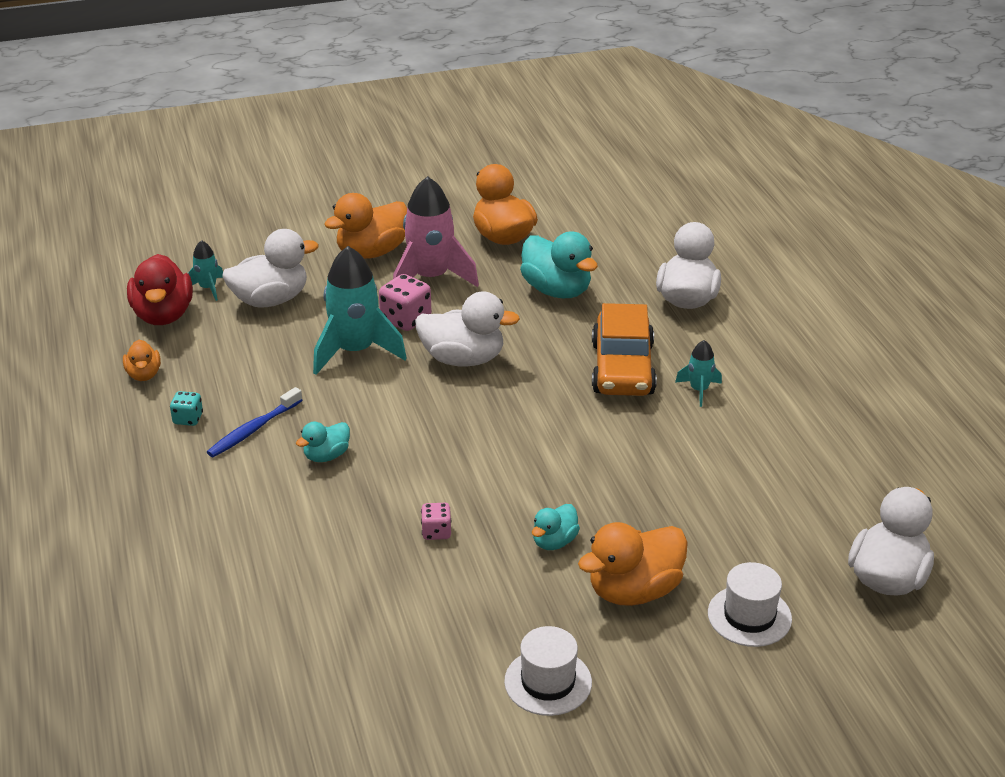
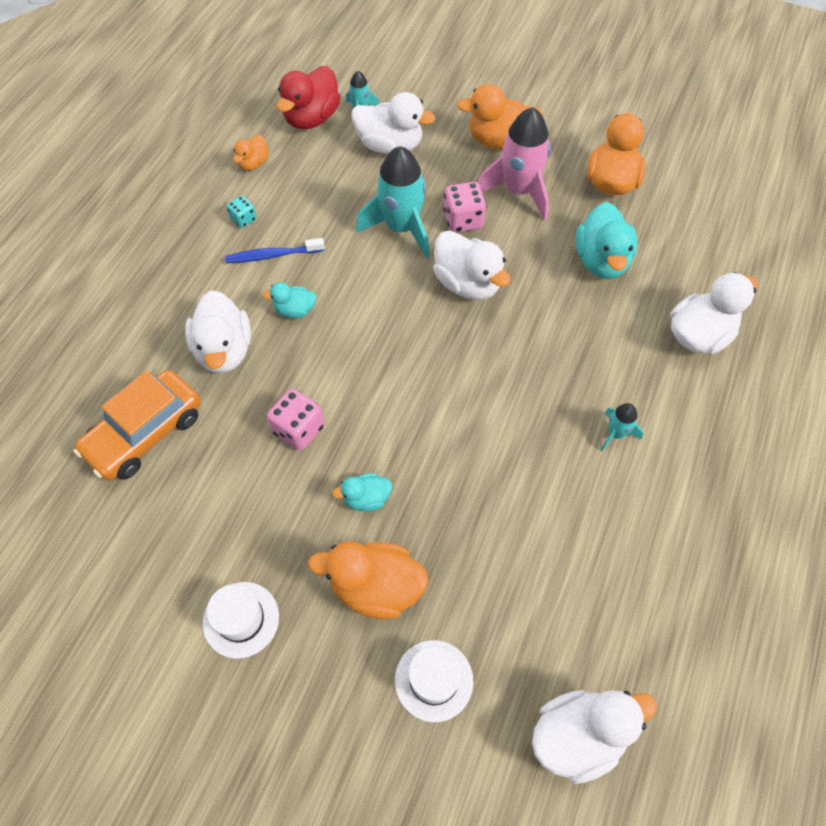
camera: 40 degrees right, 25 degrees up
(293, 519) = (224, 350): none -> white duck
(436, 532) = (299, 429): pink dice -> pink dice, size x1.68
(623, 369) = (576, 371): orange car -> orange car (145, 433)

